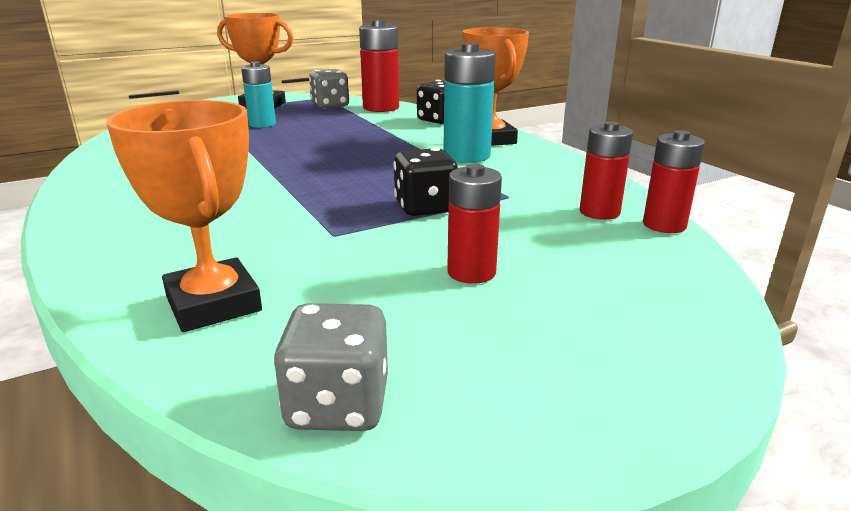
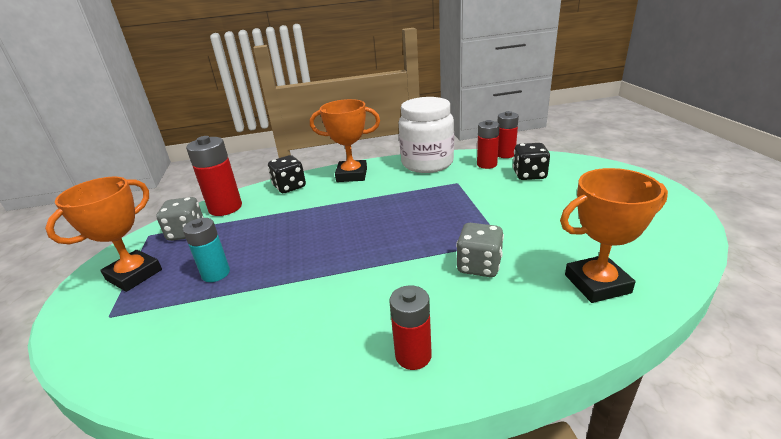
camera: 70 degrees left, 5 degrees up
(338, 405) = (678, 245): grey dice -> grey dice (479, 266)
(425, 208) = (467, 208): black dice -> black dice (529, 175)
(466, 156) = (380, 186): turquoise battery -> none
(471, 272) = (554, 204): red battery -> red battery (413, 355)
(565, 173) = (427, 163): none -> white jar

